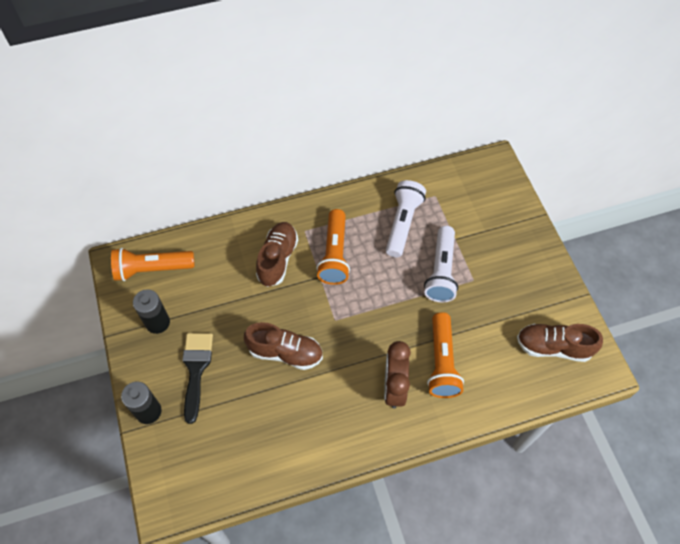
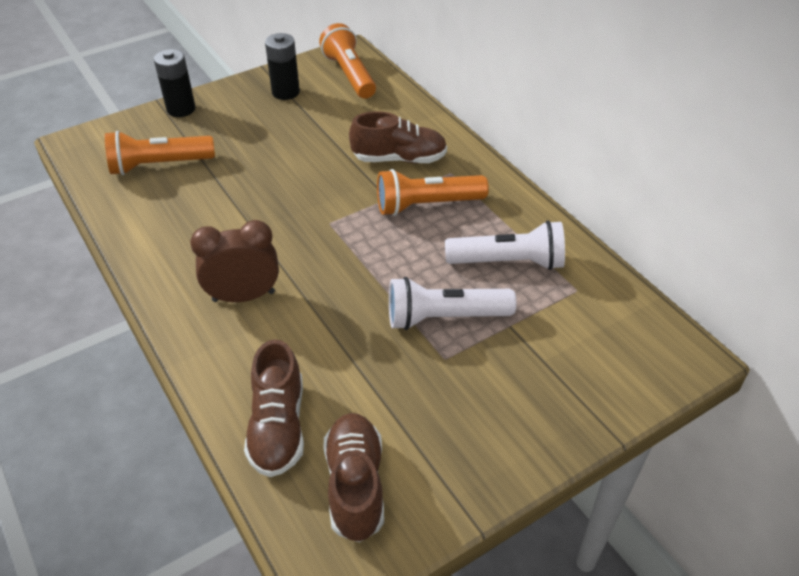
camera: 75 degrees right, 15 degrees down
(196, 369) = (235, 129): black brush -> none
(285, 352) = (272, 190): brown shoe -> brown shoe (278, 427)
(441, 362) = (293, 341): orange flashlight -> orange flashlight (159, 165)

